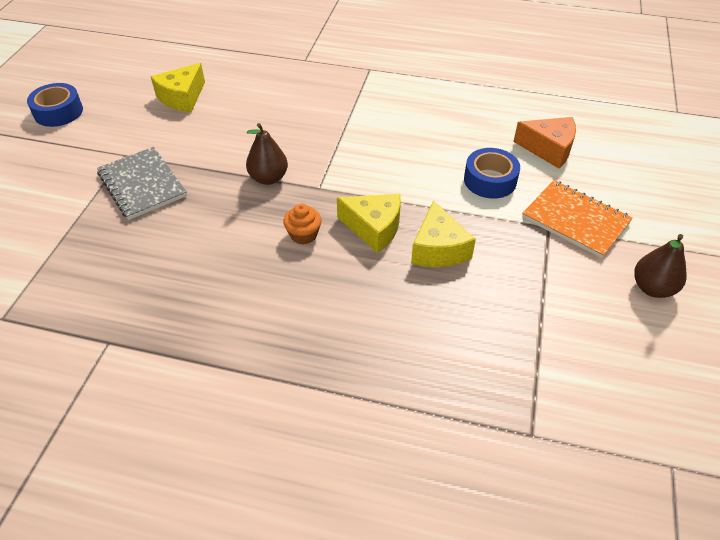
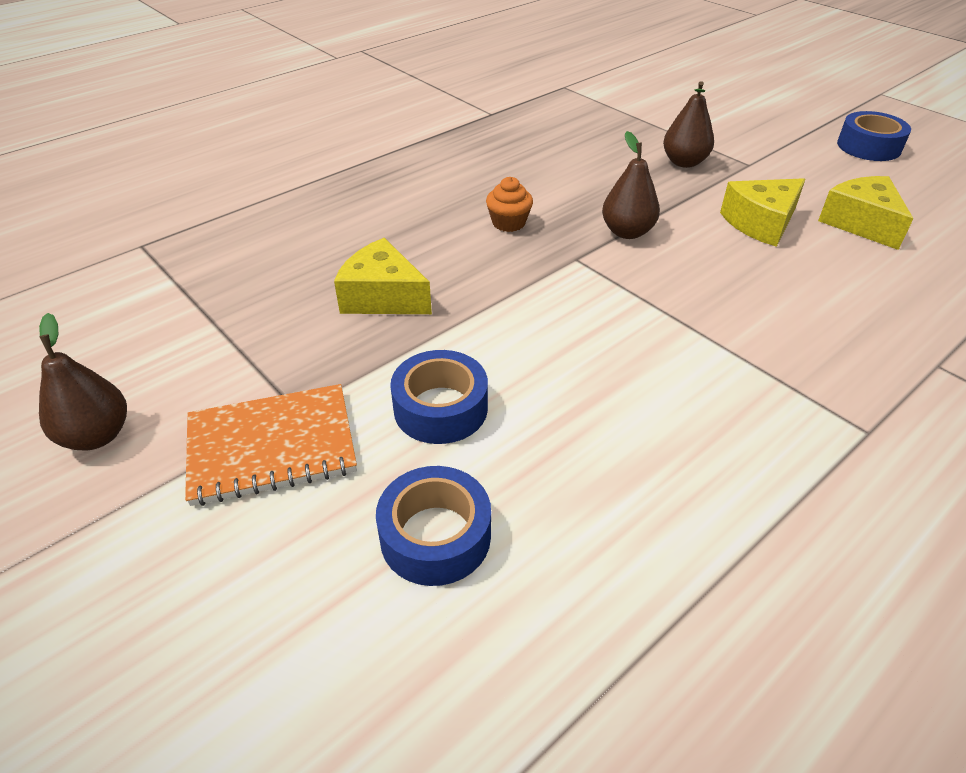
camera: 125 degrees right, 5 degrees down
(142, 185) = (684, 162): grey notebook -> brown pear
(374, 228) = (467, 268): yellow cheese -> yellow cheese (761, 223)
(548, 149) = (435, 536): orange cheese -> blue tape

